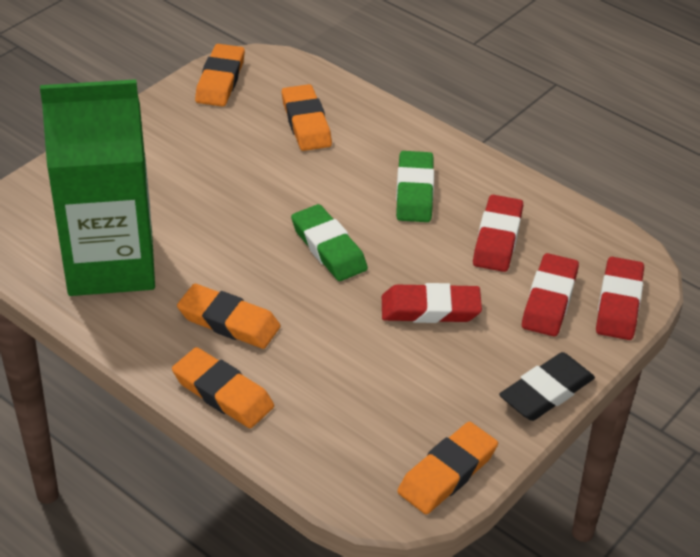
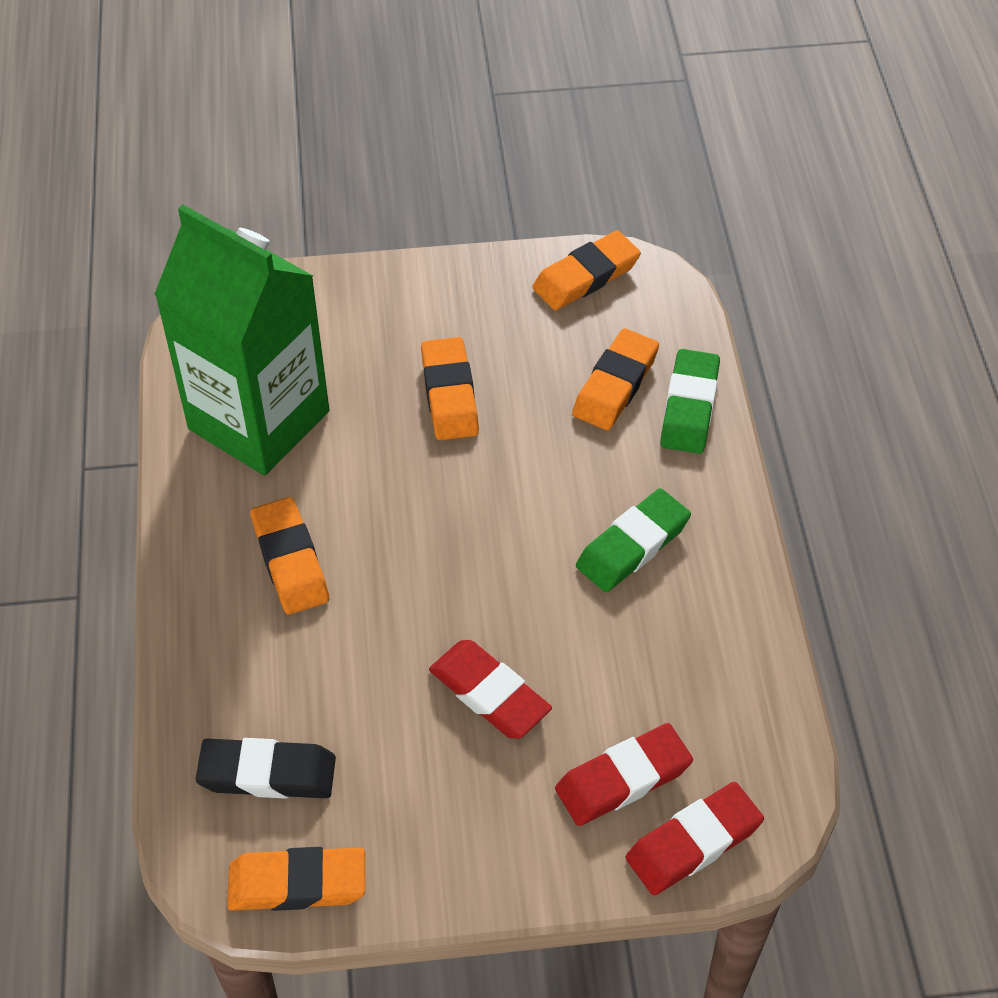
camera: 45 degrees right, 10 degrees up
(223, 393) = (202, 632): orange eraser -> orange eraser (449, 394)
(328, 248) = (471, 548): green eraser -> green eraser (689, 406)
(497, 238) = (655, 664): red eraser -> none
(546, 392) = (493, 879): black eraser -> black eraser (267, 773)

